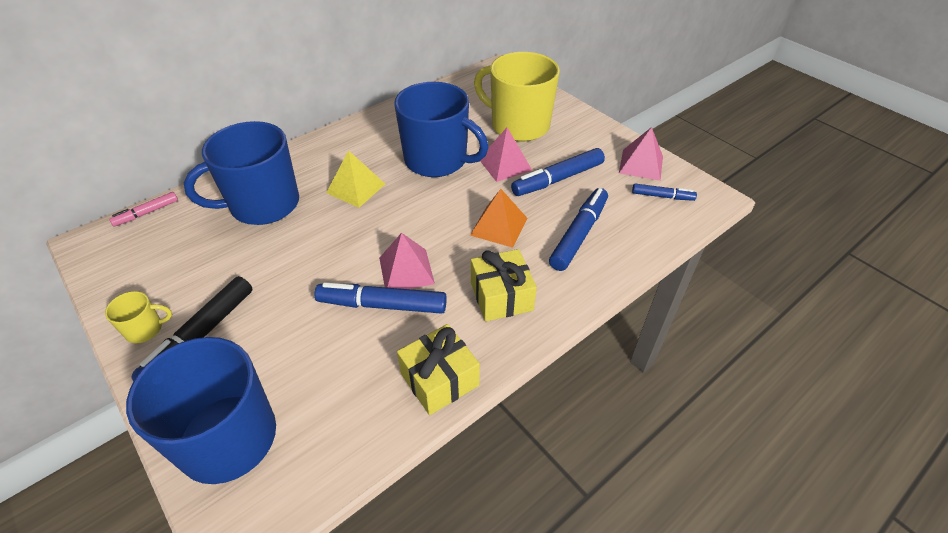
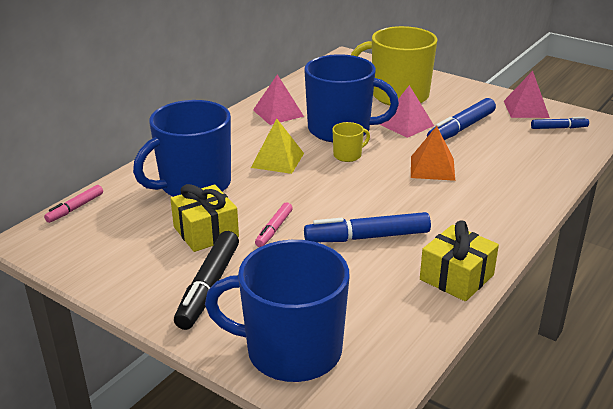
camera: 15 degrees left, 15 degrees down
(145, 329) = (147, 292): yellow mug -> yellow mug (348, 155)
(301, 275) = (274, 229): none -> pink marker
(406, 270) = (371, 210): pink pyramid -> pink pyramid (278, 113)
(501, 296) = (469, 214): yellow gift -> yellow gift (206, 232)
(578, 234) = (506, 163): blue marker -> none

